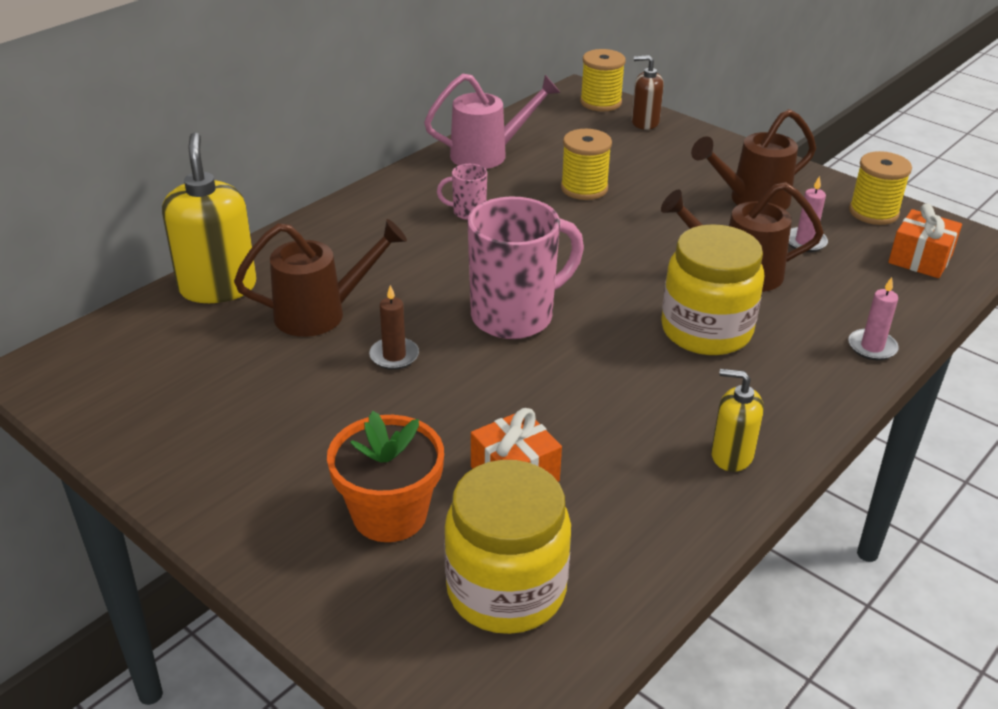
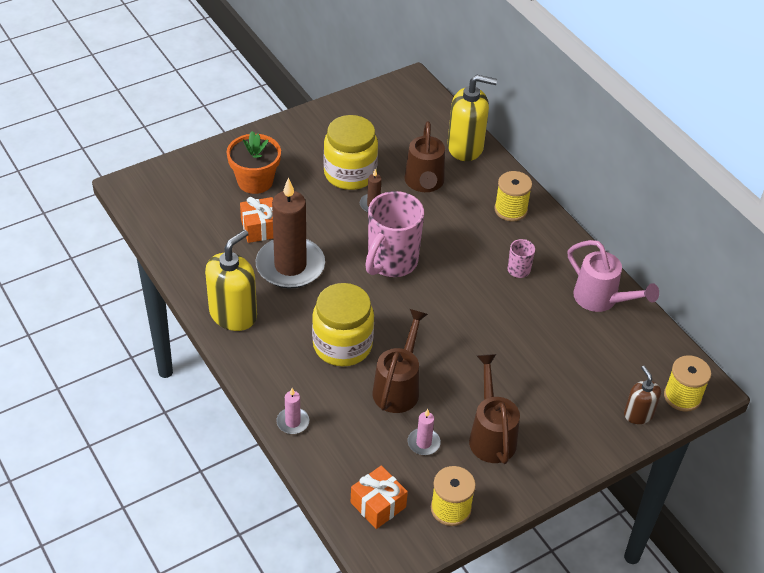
camera: 105 degrees right, 10 degrees up
(488, 154) = (601, 300): pink watering can -> pink watering can turned 45 degrees counterclockwise
(506, 590) = (191, 207): yellow jar -> yellow jar (350, 174)
(515, 316) = (391, 262): pink mug -> pink mug turned 45 degrees clockwise
(584, 188) = (536, 340): yellow spool -> yellow spool (510, 210)
(584, 416) = (290, 266): none -> brown candle
(644, 122) = (638, 414): brown soap dispenser -> brown soap dispenser turned 45 degrees counterclockwise
(731, 455) = (233, 314): yellow soap dispenser -> yellow soap dispenser, size x1.75

